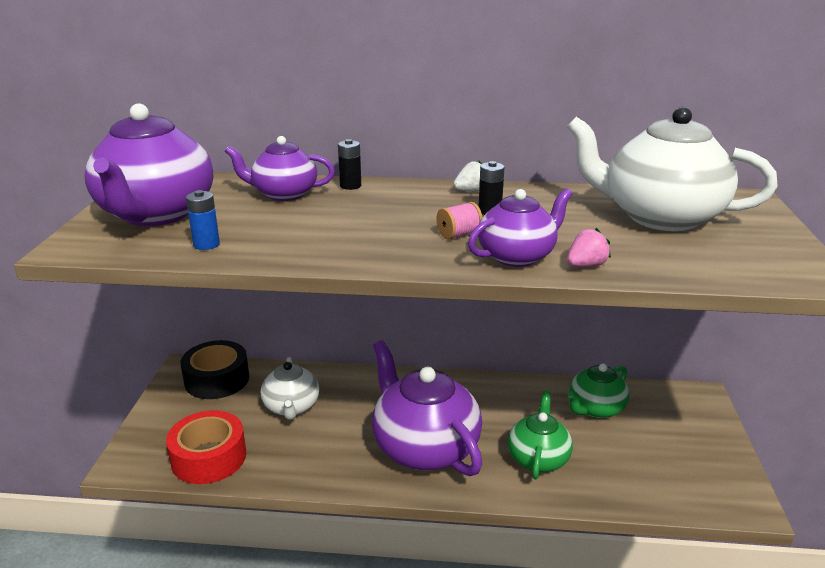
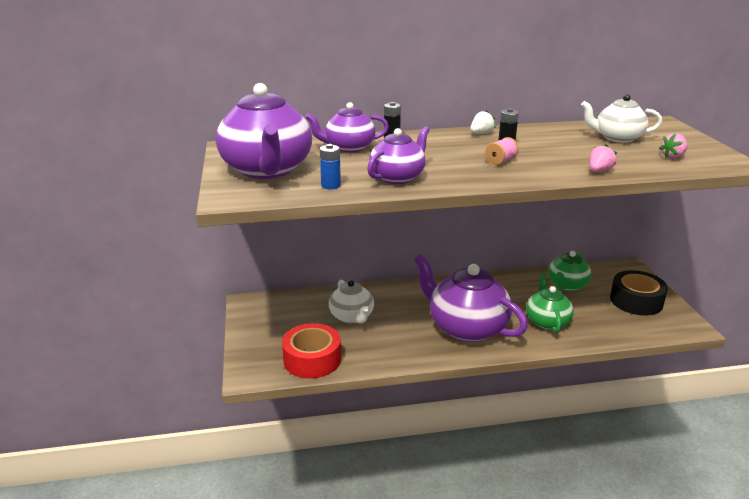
camera: 15 degrees left, 0 degrees up
(217, 379) = (280, 307): black tape -> black tape (636, 301)
(517, 256) = (551, 170): purple teapot -> purple teapot (398, 177)
(659, 217) = (617, 138): white teapot -> white teapot, size x0.58
(720, 255) = (673, 157): none -> pink strawberry

